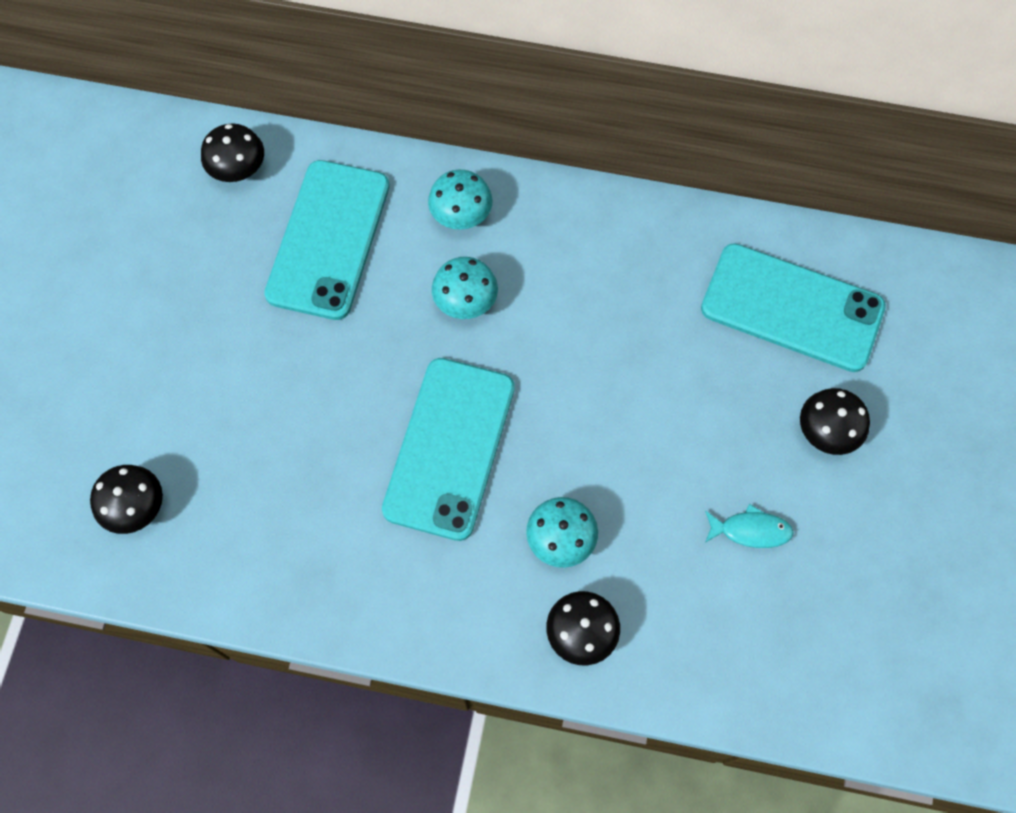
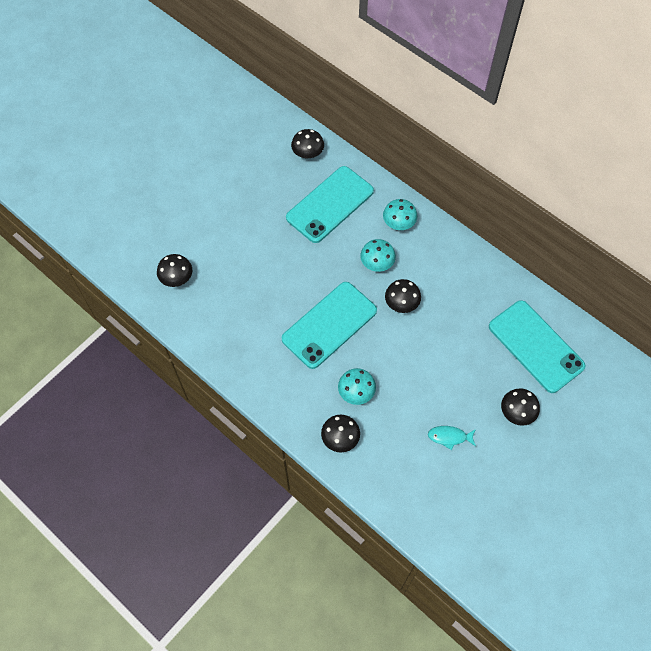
camera: 30 degrees right, 5 degrees down
(545, 347) = (401, 303): none -> black mushroom
(750, 530) = (449, 437): turquoise fish -> turquoise fish turned 150 degrees clockwise

